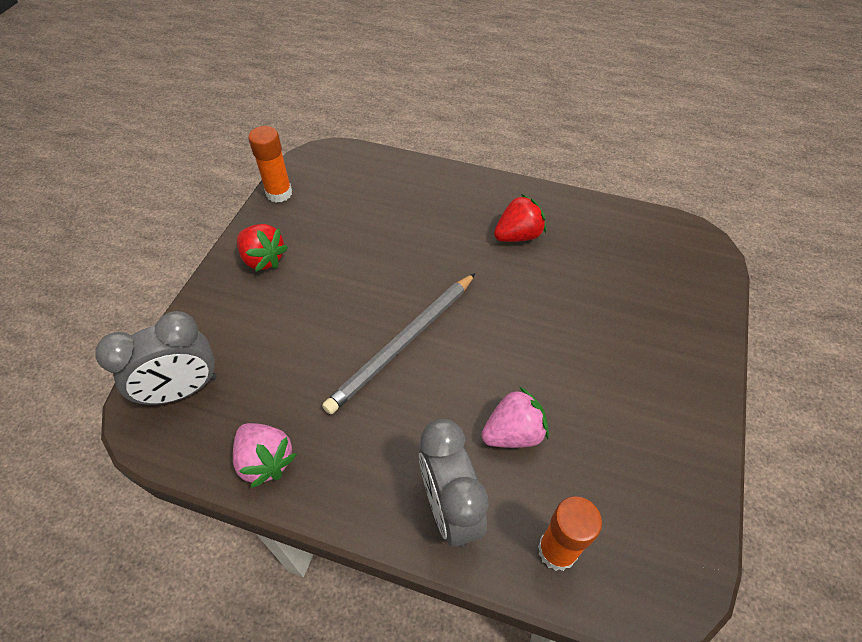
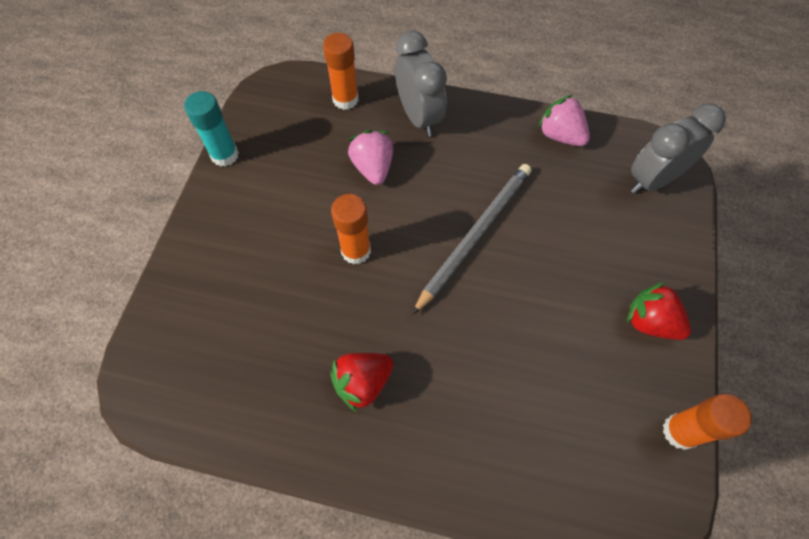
camera: 175 degrees right, 10 degrees up
(513, 433) = (373, 167): pink strawberry -> pink strawberry turned 105 degrees clockwise
(529, 337) = (356, 251): none -> orange glue stick
(708, 467) = (225, 155): none -> turquoise glue stick

